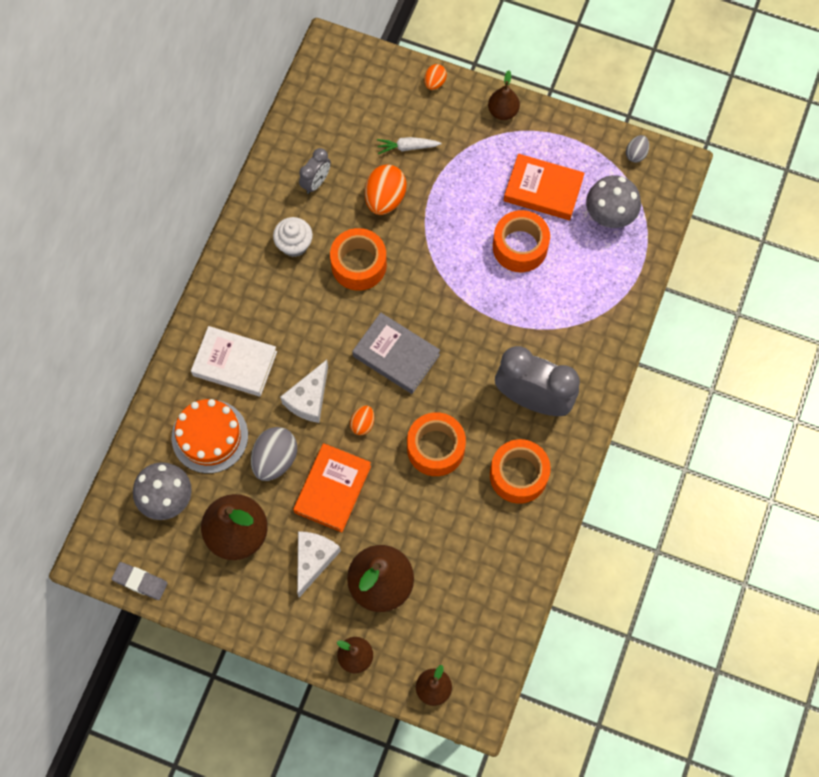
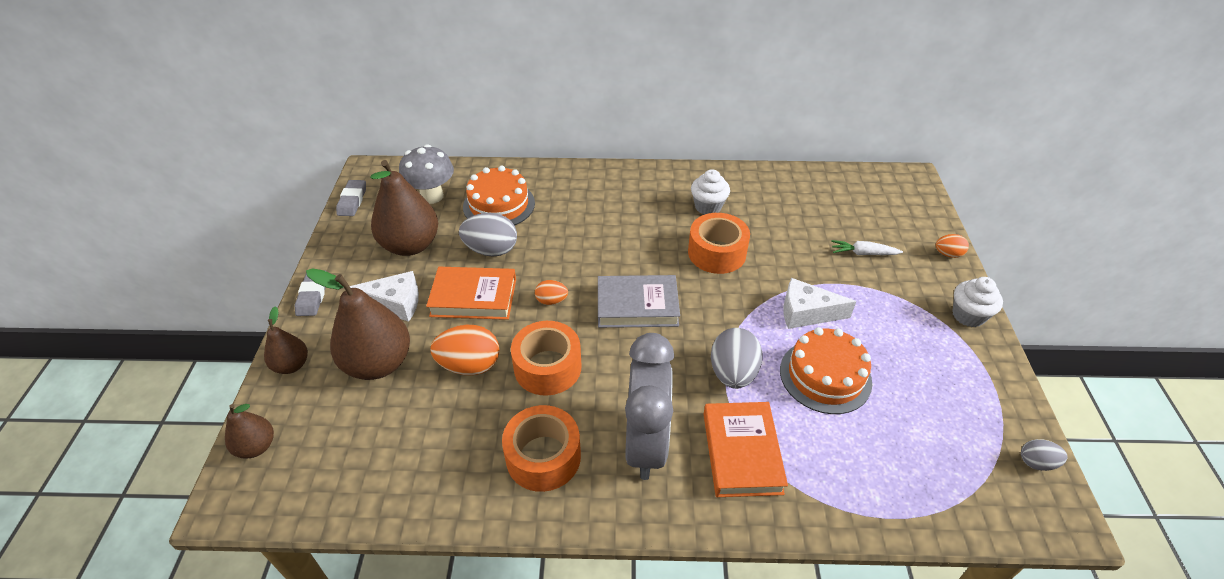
camera: 70 degrees right, 25 degrees down
(235, 363) = (574, 201): white book -> none
(273, 633) = (312, 296): none -> grey eraser
(309, 399) = (561, 256): white cheese -> white cheese (806, 313)
(316, 182) = (778, 204): grey clock -> none
(385, 198) = (797, 252): orange egg -> orange egg (469, 365)
(396, 355) = (637, 306): grey book -> grey book turned 75 degrees clockwise
(407, 147) = (863, 253): white carrot -> white carrot turned 60 degrees counterclockwise
(493, 311) = (733, 373): none -> grey egg
(503, 111) = (968, 315): brown pear -> white cupcake
(520, 247) = (825, 376): orange tape -> orange cake
(543, 190) = (909, 378): orange book -> orange book (742, 452)
(609, 216) = (930, 457): grey mushroom -> none

